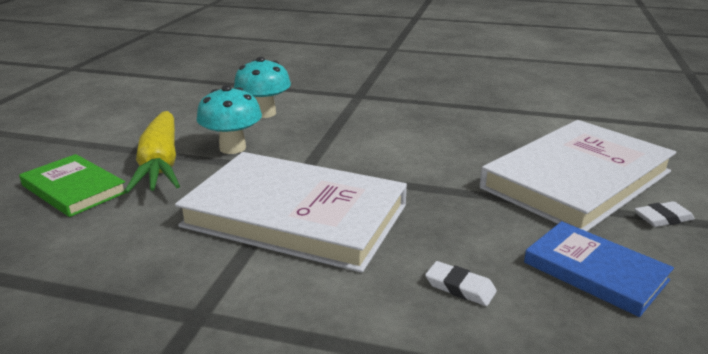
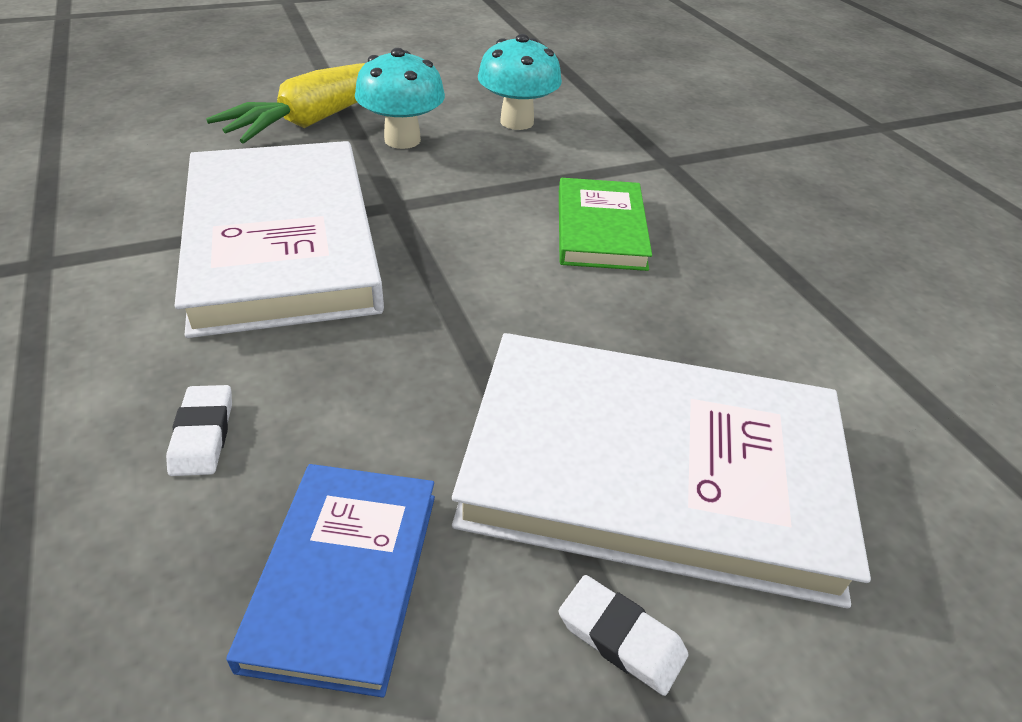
camera: 50 degrees right, 15 degrees up
(74, 189) = (226, 101): green book -> green book (600, 229)

